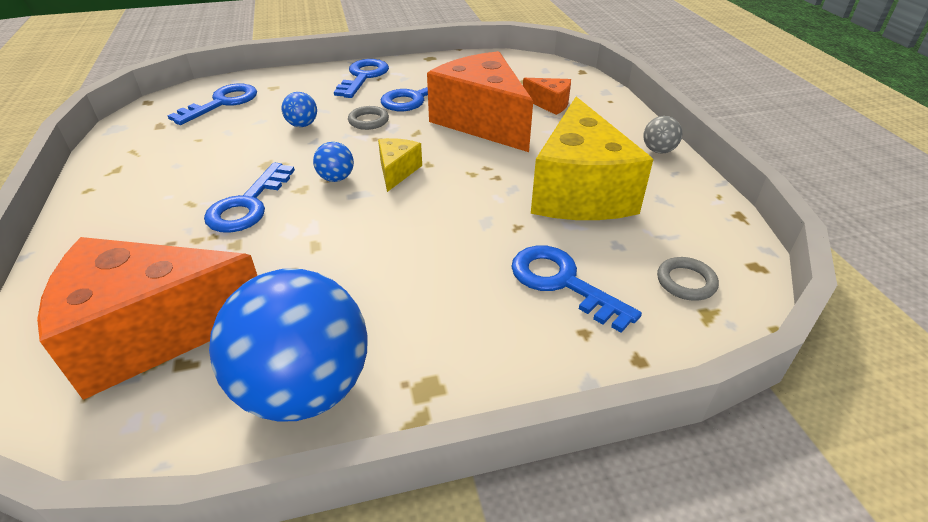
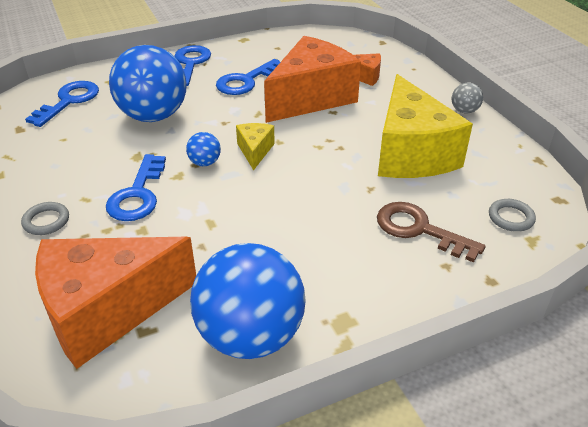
camera: 10 degrees left, 0 degrees up
(302, 125) = (154, 116): blue ball -> blue ball, size x2.39
(368, 121) = (212, 106): grey ring -> grey ring (46, 221)
(482, 121) = (311, 98): orange cheese -> orange cheese turned 90 degrees clockwise
(562, 283) = (419, 230): blue key -> brown key

